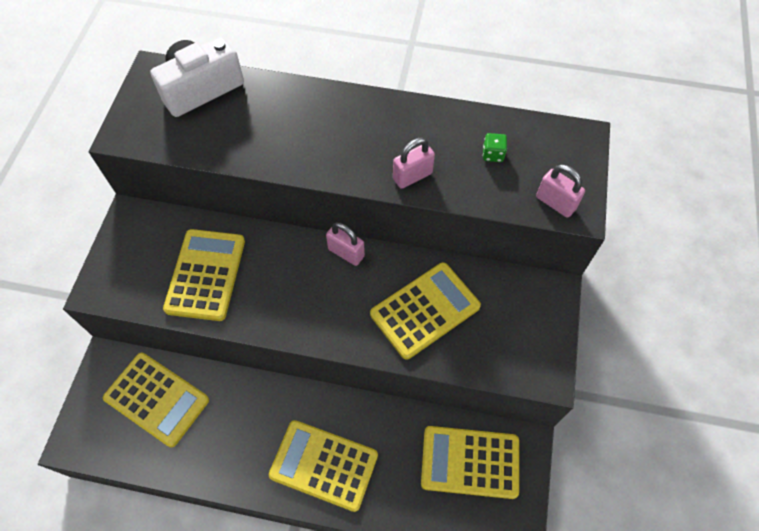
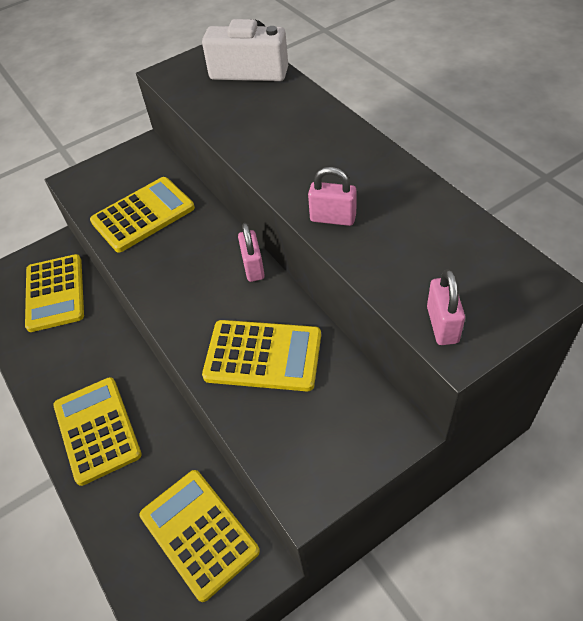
camera: 50 degrees right, 10 degrees down
(493, 154) = (428, 245): green dice -> none

